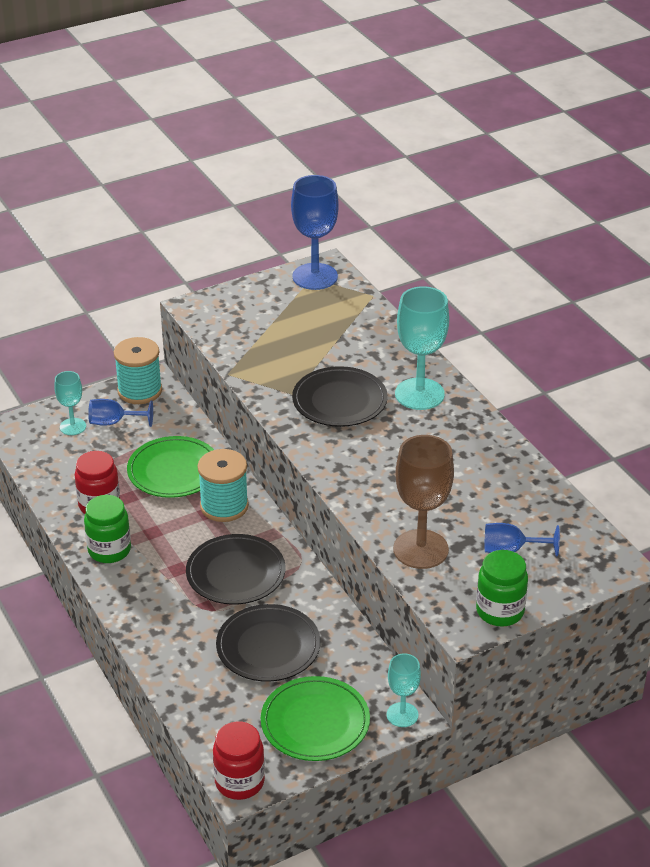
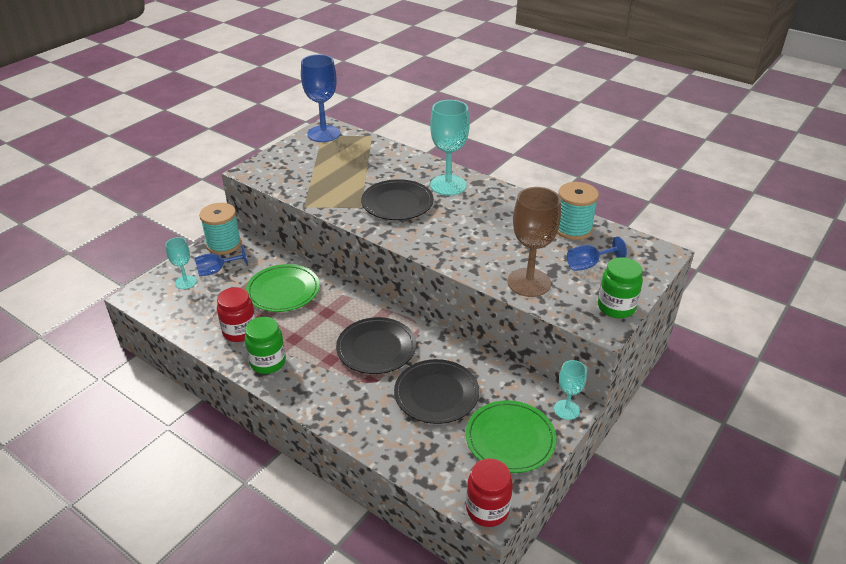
camera: 25 degrees left, 0 degrees up
(224, 506) = (336, 304): turquoise spool -> turquoise spool (573, 229)

